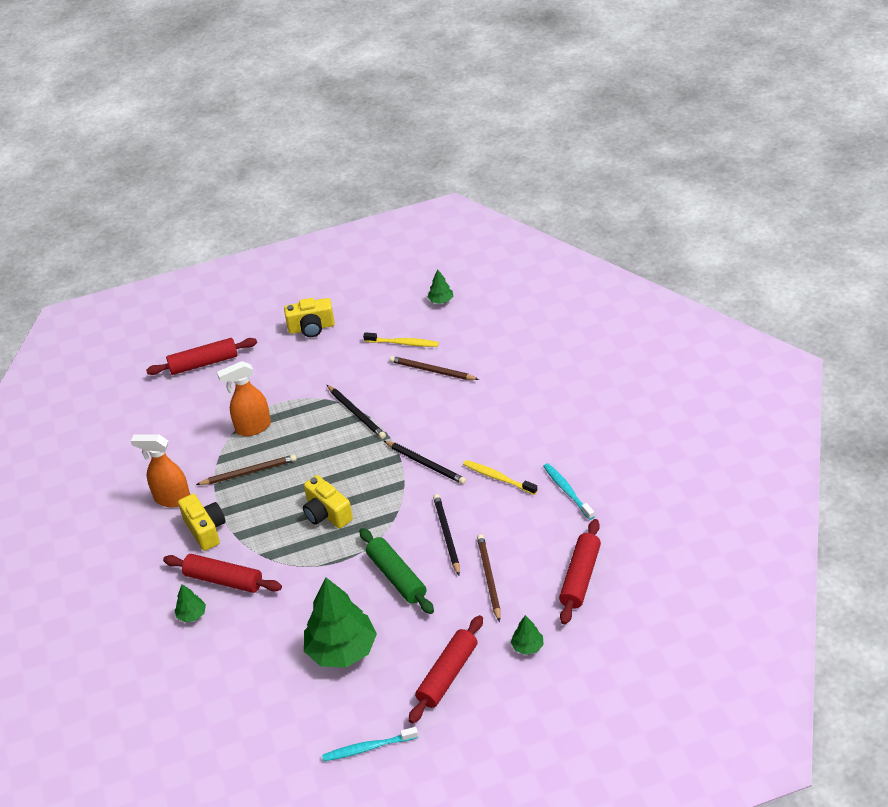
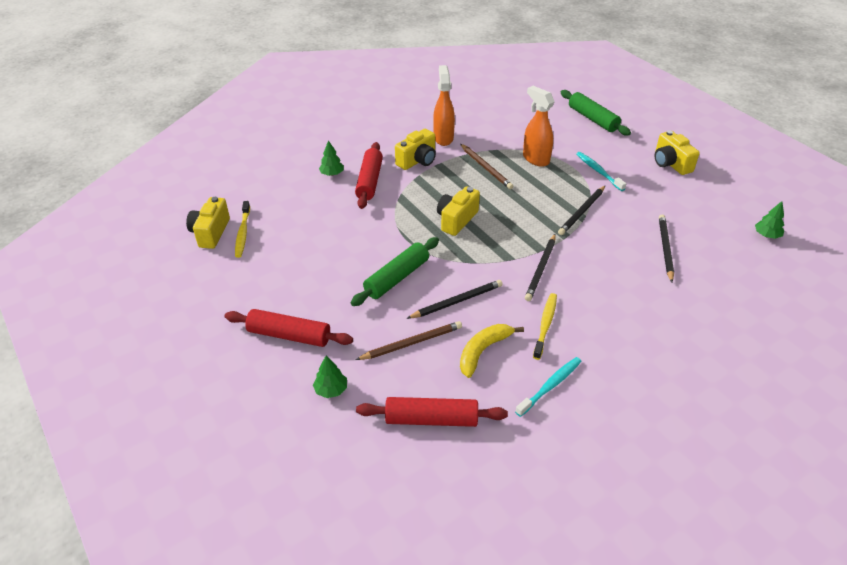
camera: 70 degrees right, 0 degrees up
(203, 363) = (592, 119): red rolling pin -> green rolling pin
(253, 744) = (211, 233): none -> yellow camera
(342, 650) = (309, 261): green tree -> none
(368, 748) = (207, 299): turquoise toothbrush -> turquoise toothbrush (598, 171)
(403, 343) = (689, 222): yellow toothbrush -> yellow toothbrush (243, 233)
(432, 371) = (665, 248): brown pencil -> black pencil
(515, 528) = (483, 351): none -> yellow banana

